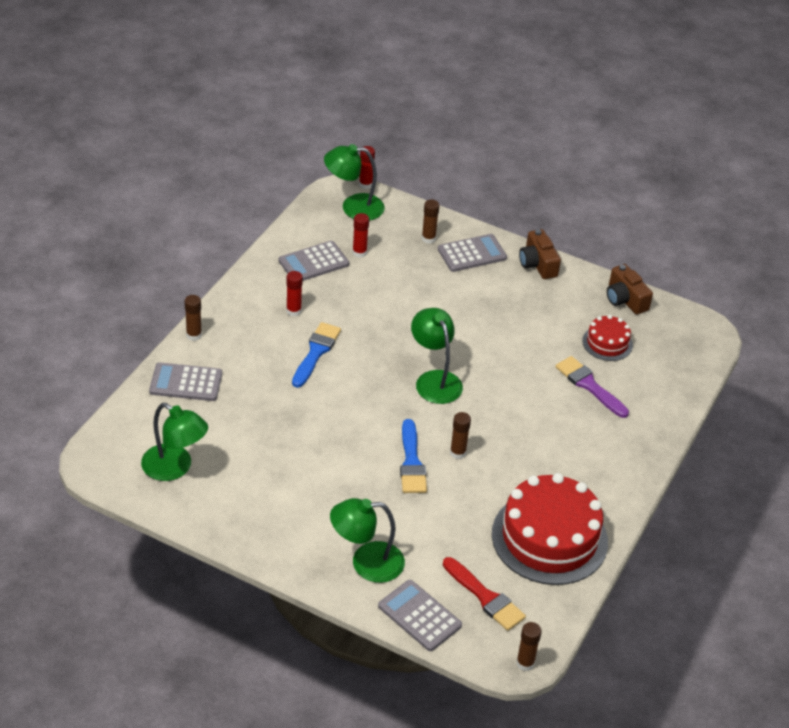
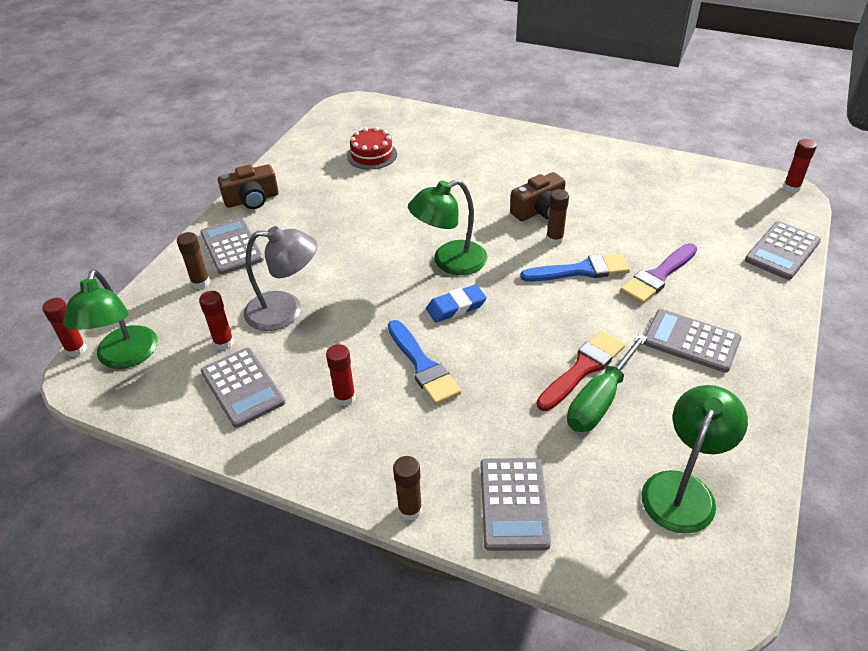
camera: 90 degrees left, 0 degrees up
(262, 443) = (600, 400): none -> green screwdriver
(312, 512) = (691, 341): none -> grey calculator
(316, 352) = (423, 366): blue brush -> blue brush turned 135 degrees counterclockwise
(366, 563) = (738, 292): green lamp -> none
(377, 377) = (456, 307): none -> blue eraser
(388, 283) = (285, 311): none -> grey lamp
(485, 597) = (732, 213): red brush -> red brush (583, 368)
(525, 663) = (791, 188): brown glue stick -> red glue stick
(549, 538) = (640, 180): red cake -> none
(589, 385) = (434, 164): purple brush -> purple brush (658, 276)
(625, 299) = (307, 146): brown camera -> brown camera (539, 210)

